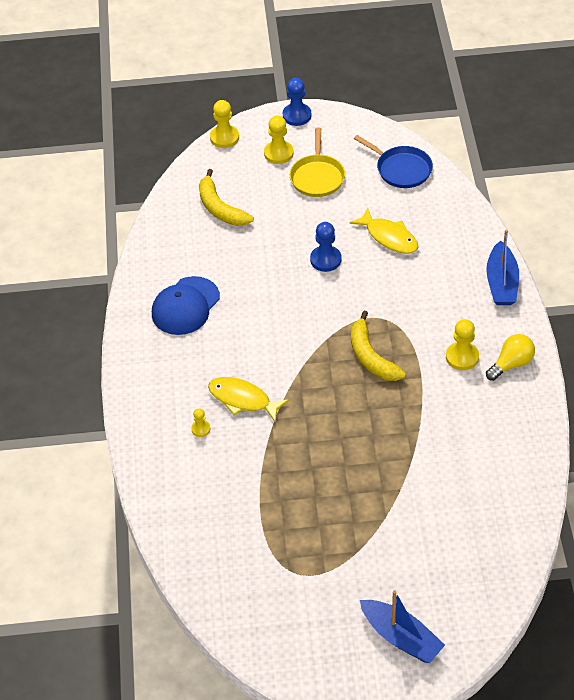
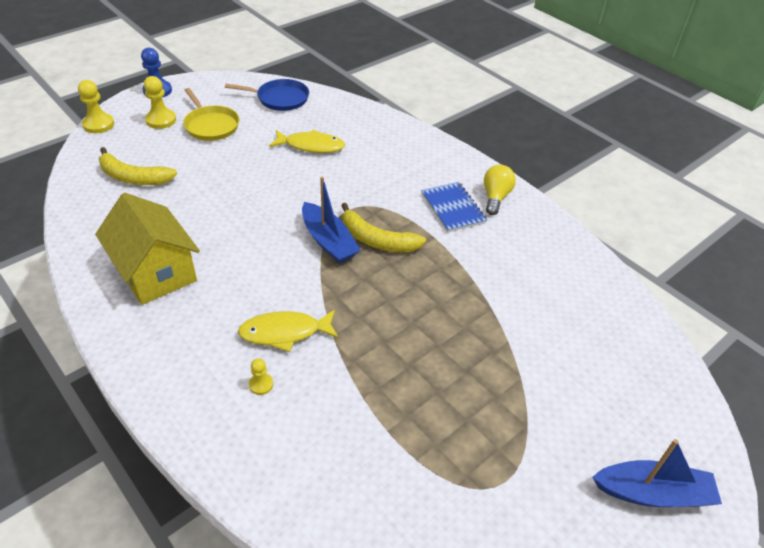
camera: 40 degrees left, 5 degrees down
(185, 306) = (156, 272): blue cap -> yellow house
(325, 260) = (269, 181): blue pawn -> none
(462, 357) = (453, 208): yellow pawn -> blue notebook
(501, 283) = (431, 145): blue boat -> blue boat (328, 241)

